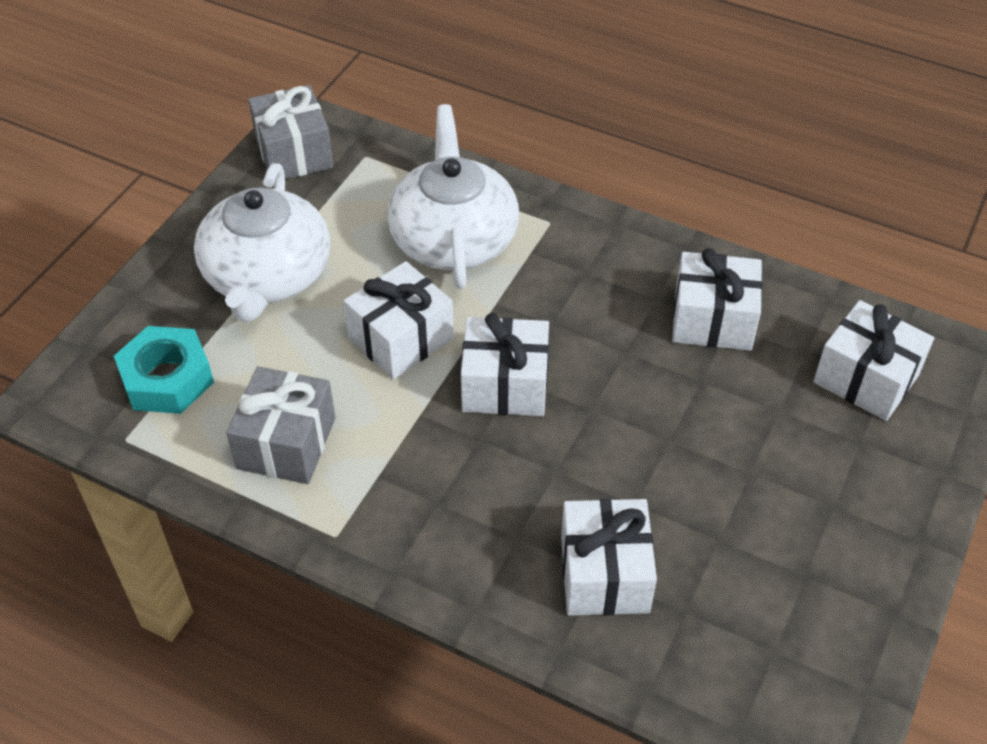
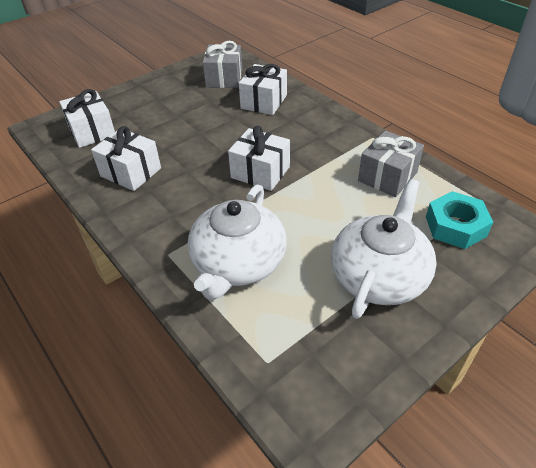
camera: 155 degrees left, 5 degrees down
(294, 153) = (329, 390): grey gift -> grey gift (224, 78)
(401, 339) = (304, 209): white gift -> none

